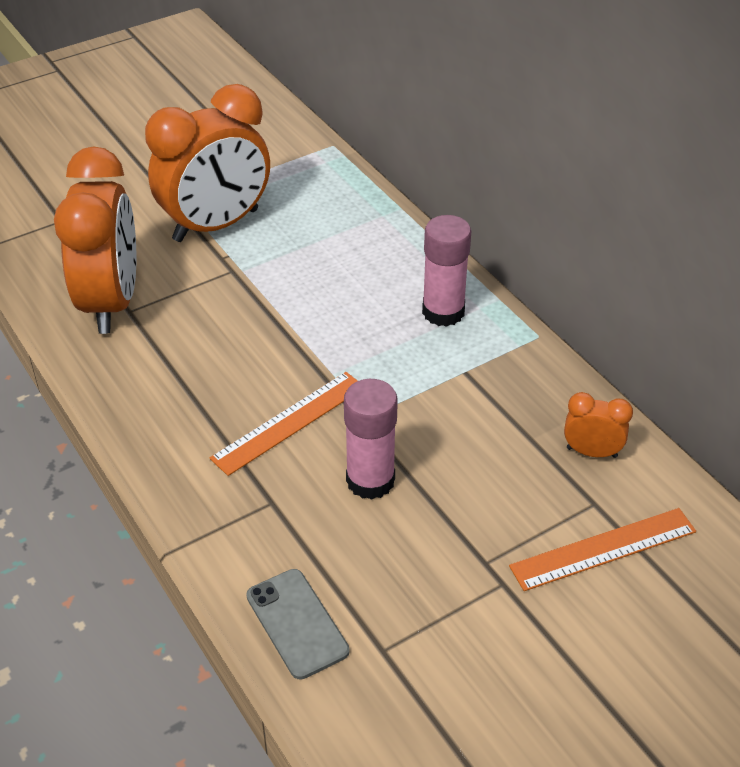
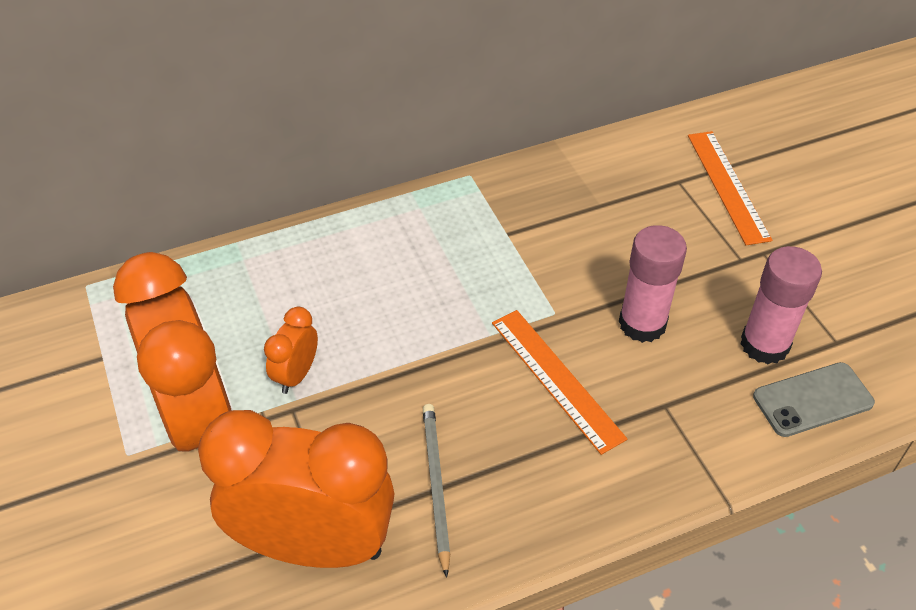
camera: 80 degrees left, 5 degrees up
(168, 359) = (436, 485): none -> grey pencil
(443, 312) = (418, 235): pink glue stick -> pink glue stick (764, 345)
(591, 452) = (621, 171): orange clock -> orange clock (296, 375)

